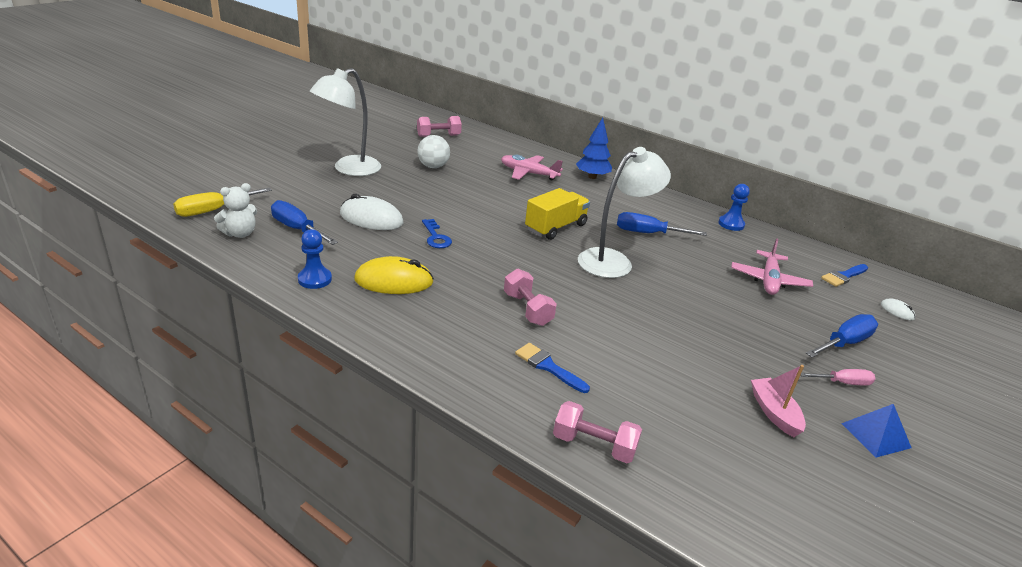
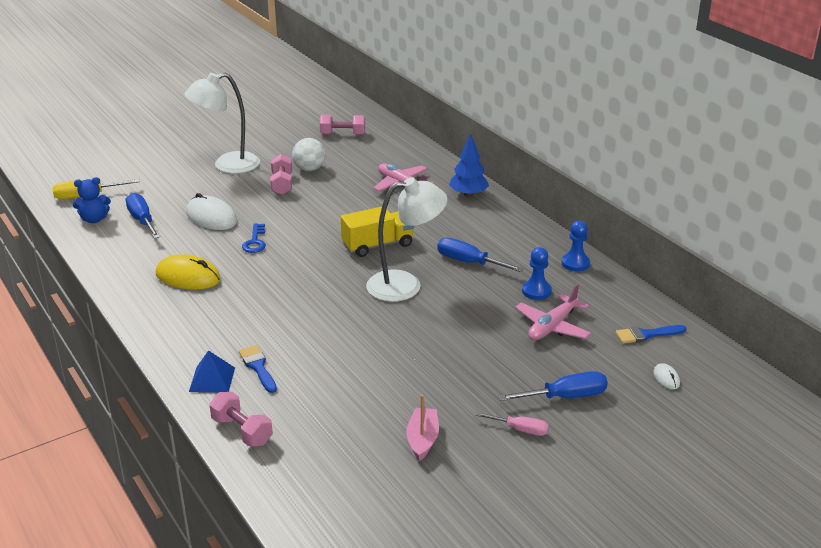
camera: 25 degrees right, 0 degrees up
(240, 233) = (94, 219): white teddy bear -> blue teddy bear
(315, 279) = (126, 267): blue pawn -> blue pawn (536, 291)
(527, 309) = (282, 318): pink dumbbell -> pink dumbbell (282, 184)
(875, 435) = (500, 476): blue pyramid -> blue pyramid (212, 379)

